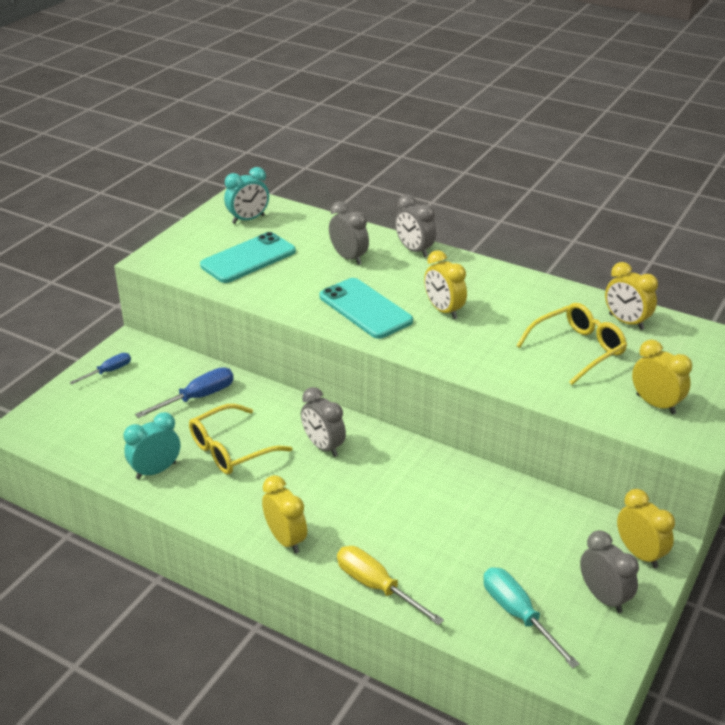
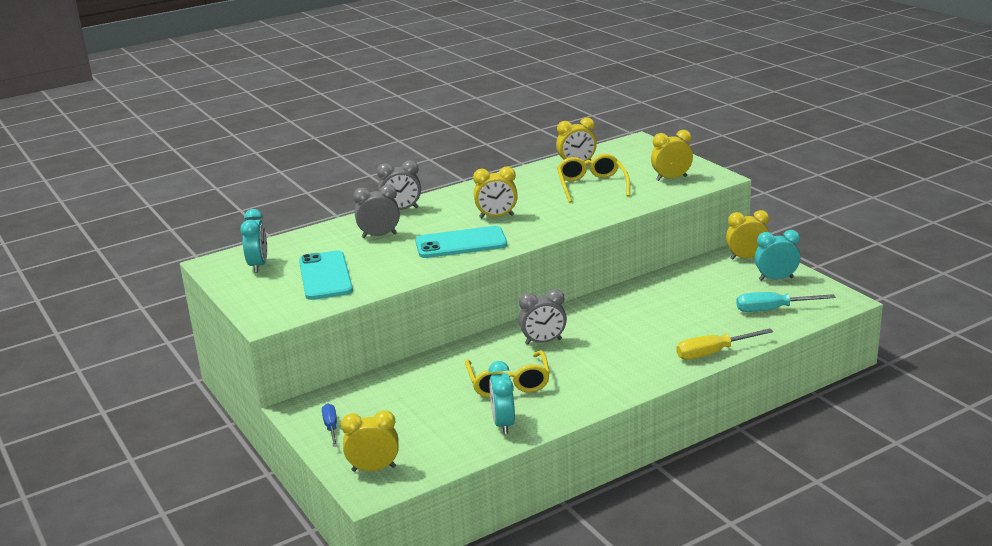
camera: 60 degrees left, 10 degrees down
(198, 397) = (422, 386): blue screwdriver -> none
(286, 539) = (637, 379): yellow clock -> yellow clock (374, 469)
(603, 597) = (776, 279): grey clock -> turquoise clock

